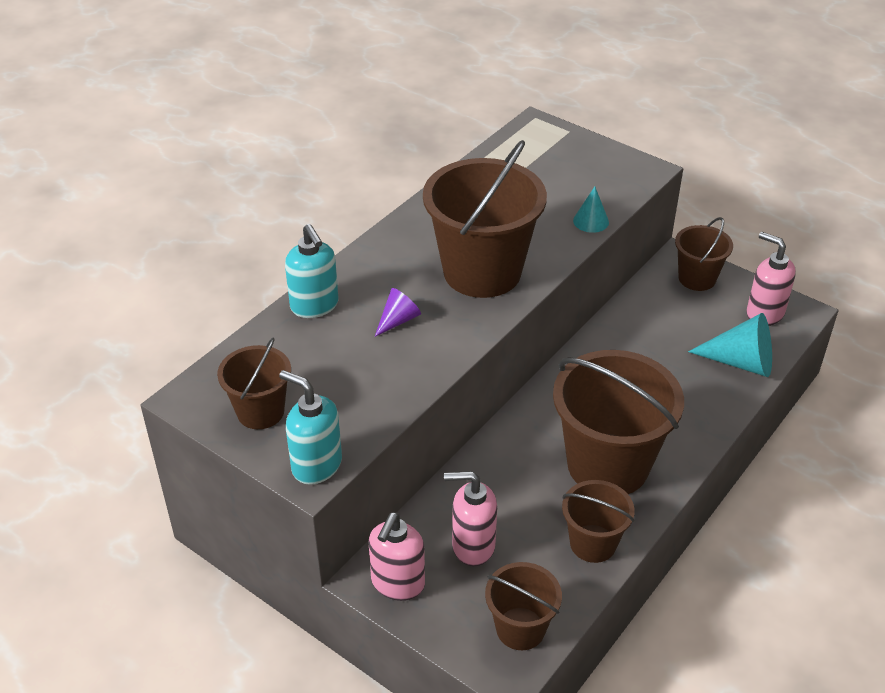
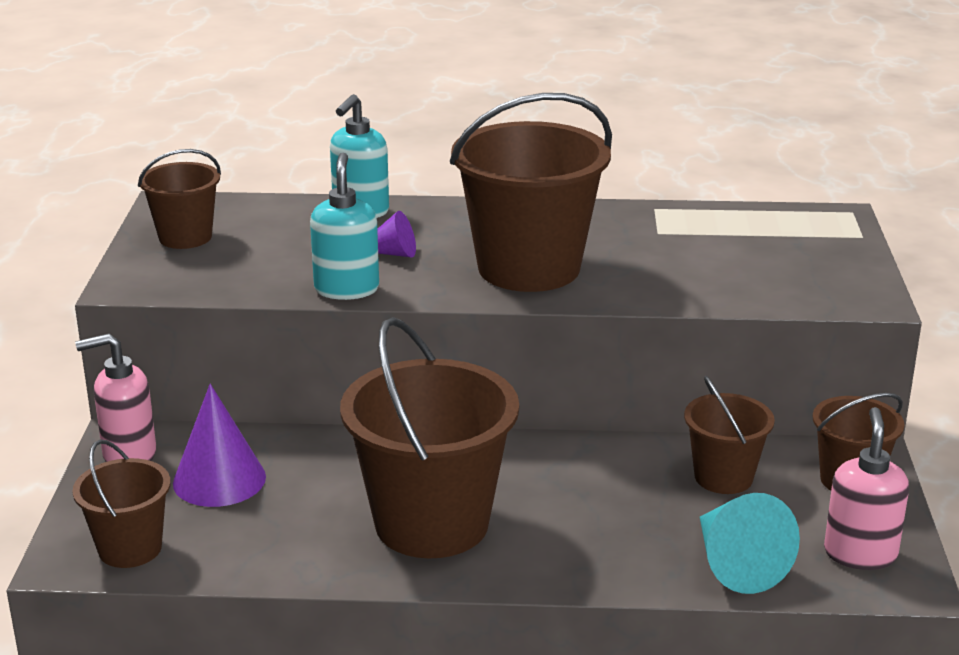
camera: 55 degrees right, 15 degrees down
(316, 465) = (141, 283): turquoise soap dispenser -> turquoise soap dispenser (346, 289)
(472, 546) = (219, 479): pink soap dispenser -> purple cone
(591, 221) = (712, 297): turquoise cone -> none
(593, 543) = (297, 554): brown bucket -> brown bucket (723, 477)

